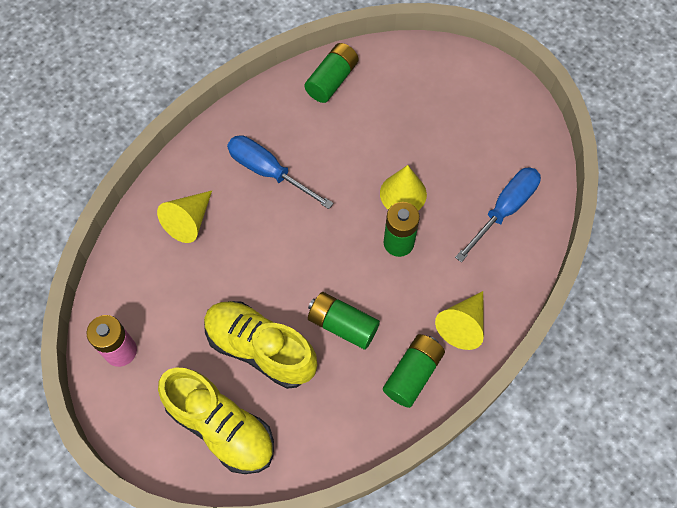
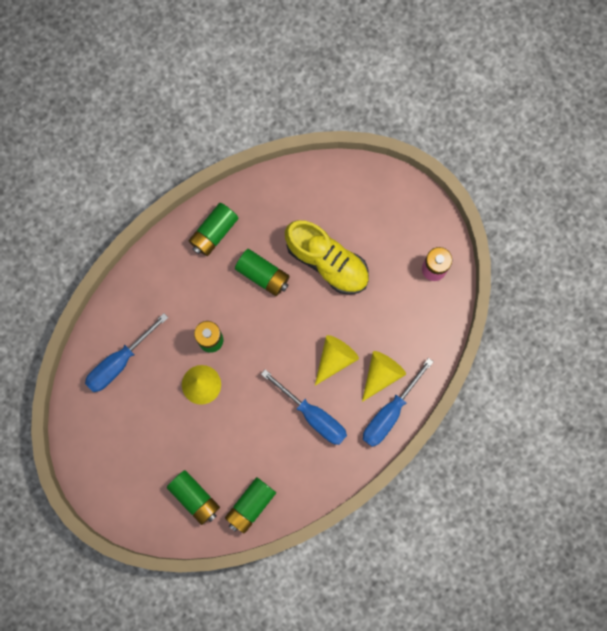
camera: 175 degrees left, 15 degrees up
(178, 181) = (390, 413): none -> blue screwdriver
(221, 427) = (358, 206): yellow shoe -> none
(393, 83) = (195, 498): none -> green battery
(462, 325) = (170, 267): yellow cone -> yellow cone (335, 358)

